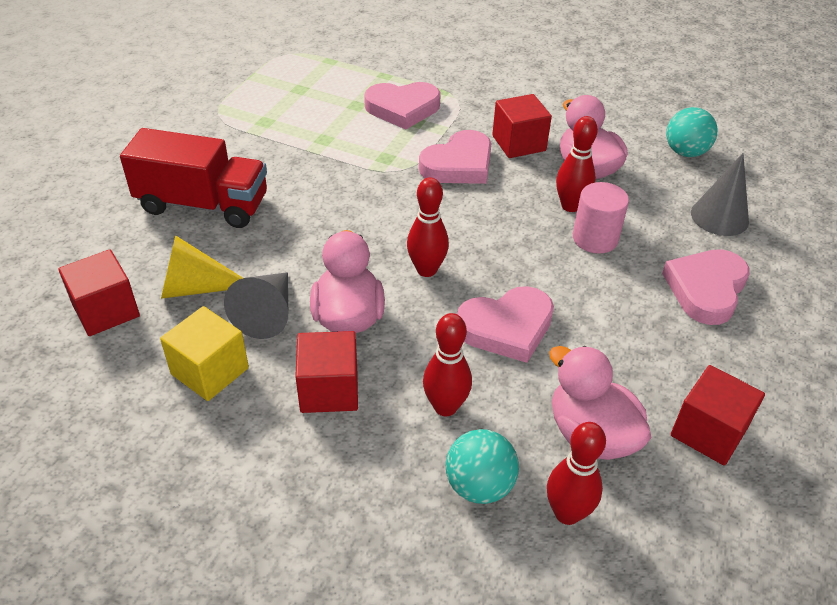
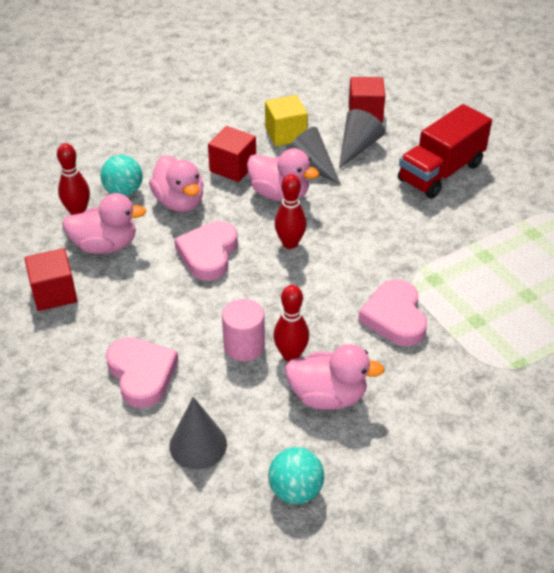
camera: 125 degrees right, 0 degrees up
(196, 287) = (357, 147): yellow cone -> grey cone
(402, 108) = (504, 322): pink heart -> none
(445, 407) = (179, 202): red bowling pin -> pink duck
(519, 143) = (397, 372): red cube -> none

